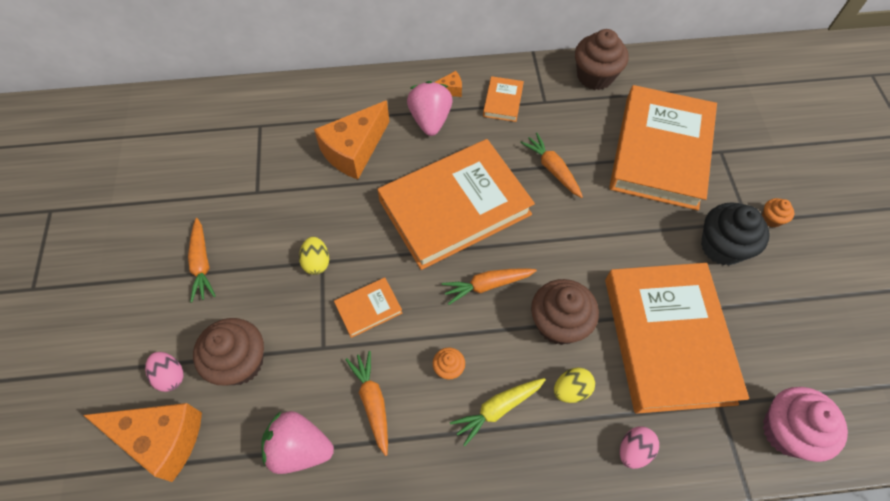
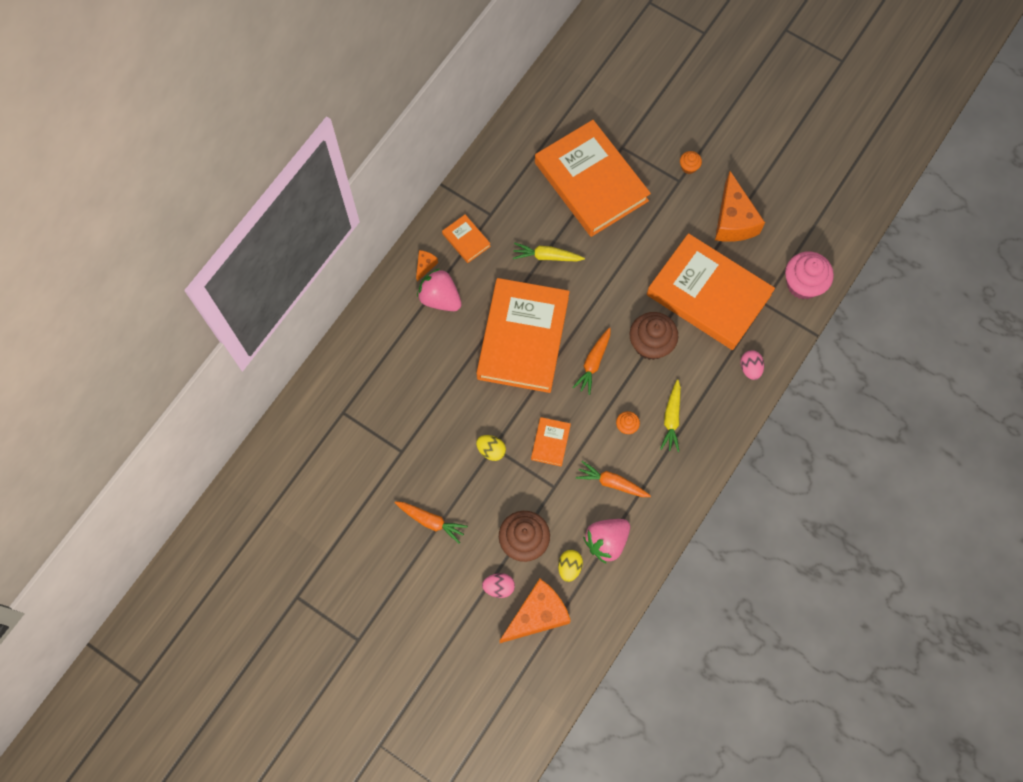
camera: 50 degrees left, 10 degrees up
(354, 151) = (422, 366): orange cheese -> orange cheese (733, 220)
(552, 169) = (546, 256): orange carrot -> yellow carrot
(571, 390) = (693, 371): yellow egg -> yellow egg (569, 567)
(595, 76) = (498, 165): brown cupcake -> none
(722, 247) = (682, 211): black cupcake -> none

